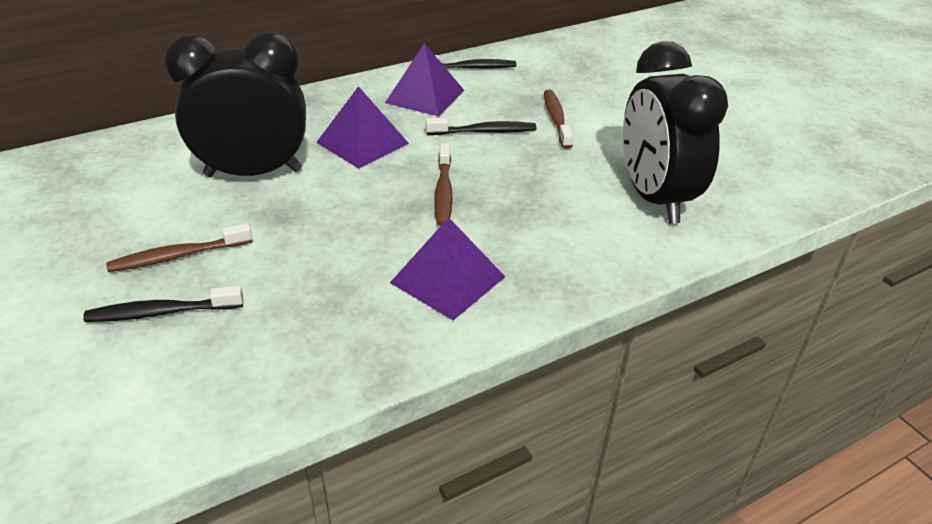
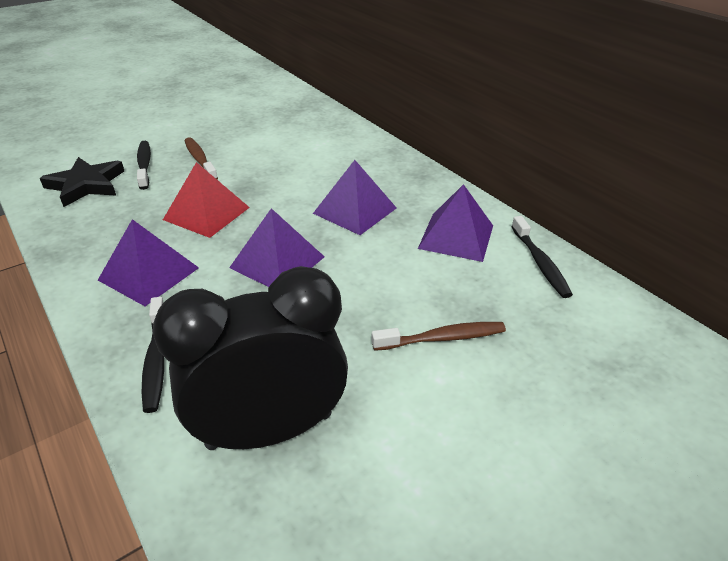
camera: 85 degrees right, 0 degrees up
(196, 372) = (86, 185): none -> black star
(253, 173) = (300, 169): black clock -> none
(330, 243) = (206, 213): none -> red pyramid
(443, 192) = (277, 262): brown toothbrush -> purple pyramid
(484, 132) = (395, 281): black toothbrush -> black toothbrush (156, 360)

